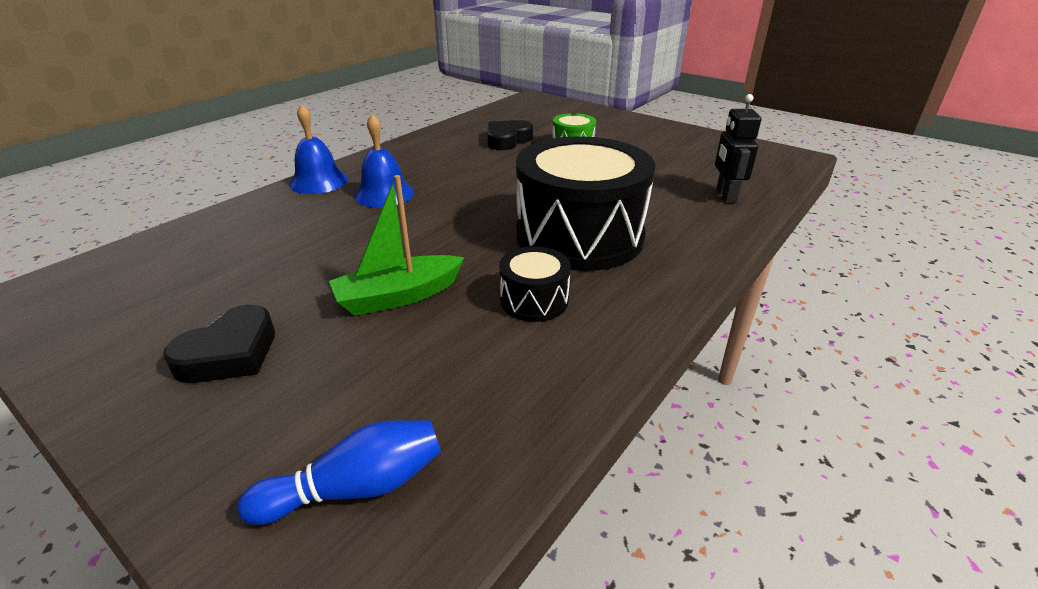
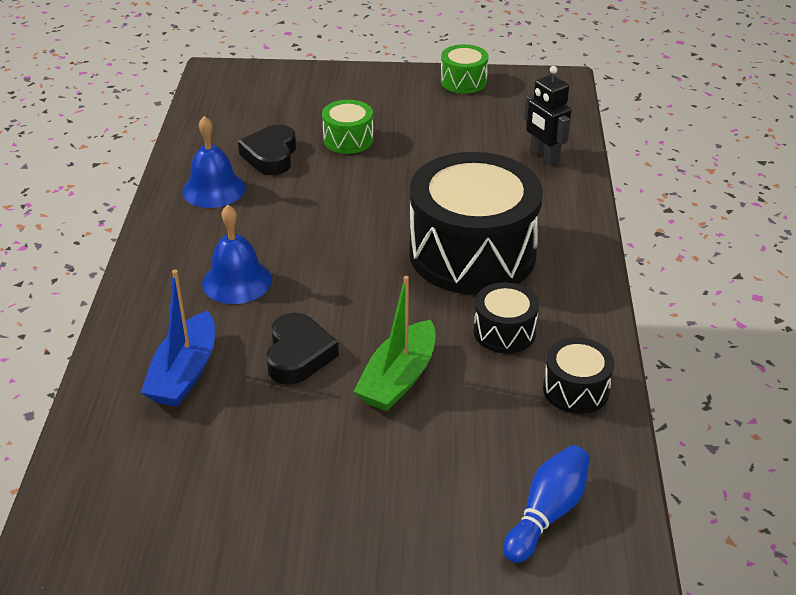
camera: 35 degrees left, 5 degrees up
(229, 353) = (335, 489): black heart -> black heart (298, 355)
(269, 231) = (184, 373): none -> blue boat
(318, 181) = (141, 295): blue bell -> blue bell (213, 189)
(542, 379) = (576, 390): none -> black drum
(705, 138) = (463, 81): none -> green drum

